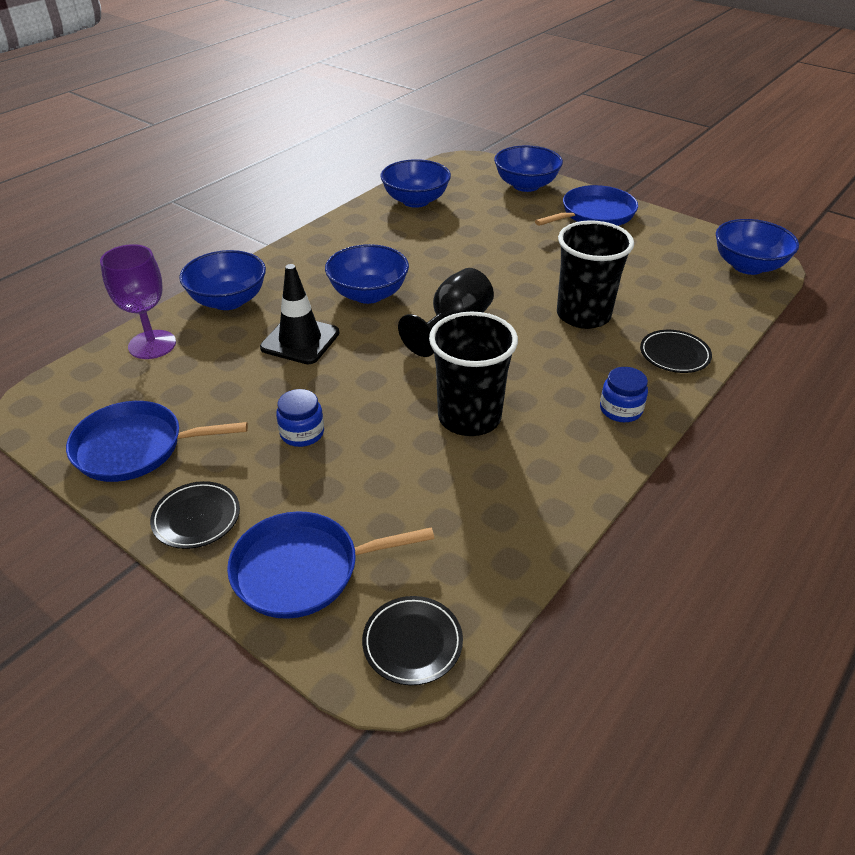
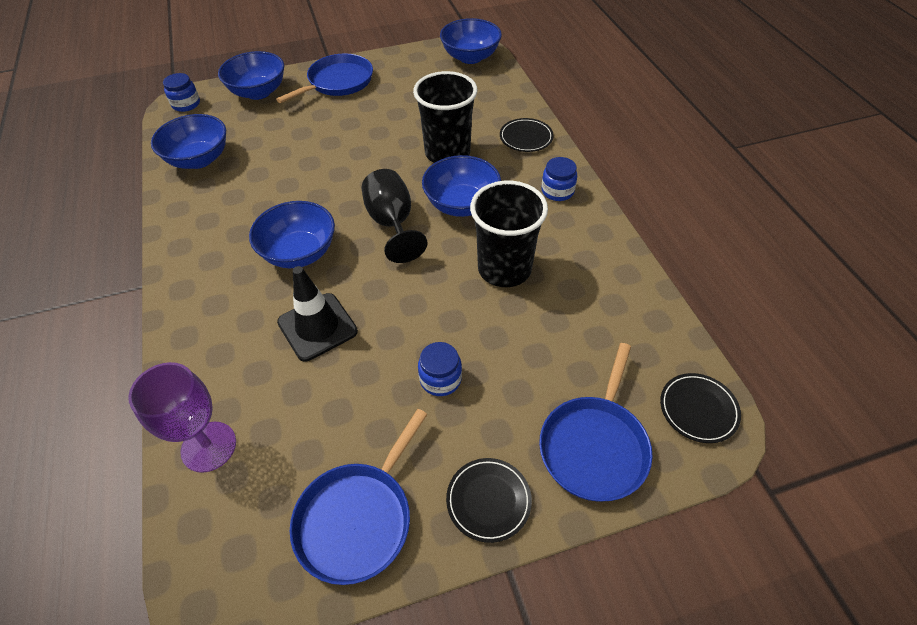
camera: 55 degrees left, 10 degrees up
(228, 300) = (202, 354): blue bowl -> blue bowl (461, 204)
(468, 164) = (186, 104): none -> blue jar
(594, 214) = (338, 82): blue pan -> blue pan turned 45 degrees clockwise

